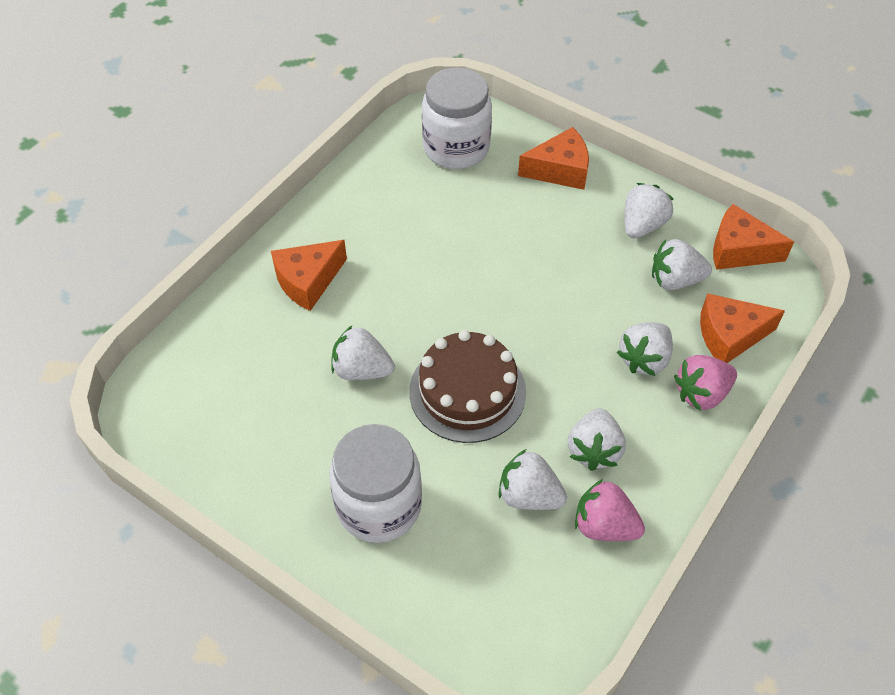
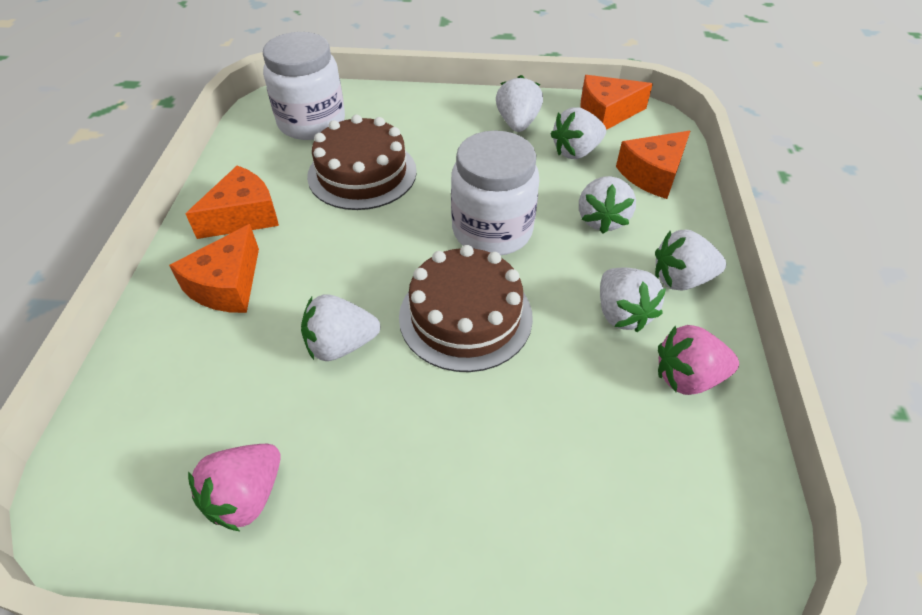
camera: 30 degrees left, 5 degrees down
(379, 505) = (452, 478): white jar -> white jar (492, 231)
(468, 221) = (362, 173): none -> brown cake
(529, 495) = (598, 385): white strawberry -> white strawberry (681, 279)
(560, 170) = (418, 108): orange cheese -> orange cheese (244, 216)
(701, 393) = (670, 226): pink strawberry -> pink strawberry (246, 497)

